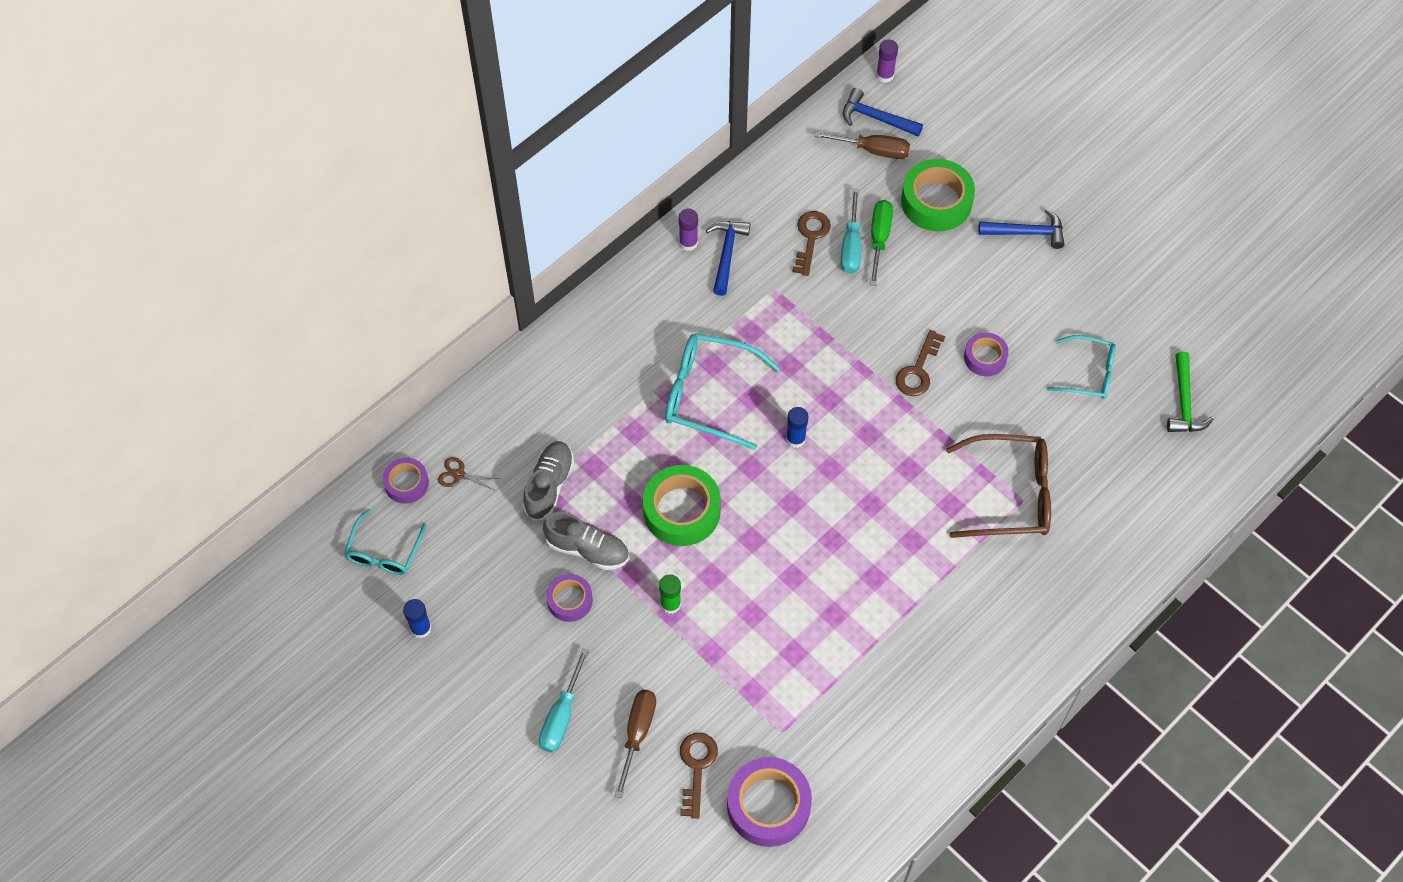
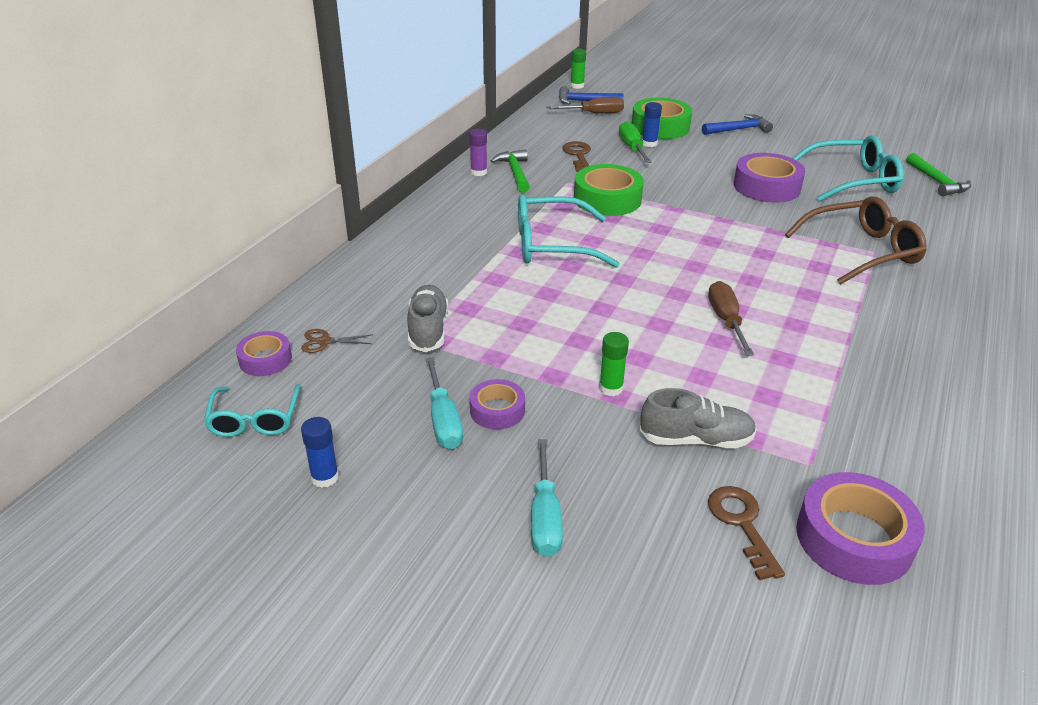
camera: 20 degrees left, 25 degrees down
(588, 549) = (495, 366): grey shoe -> grey shoe (696, 440)
(637, 734) = (649, 511): brown screwdriver -> brown screwdriver (726, 321)
(682, 510) = (576, 319): green tape -> green tape (607, 199)
(726, 254) = (515, 172): blue hammer -> green hammer
(795, 439) = (650, 255): blue glue stick -> blue glue stick (649, 143)
(851, 245) = (613, 154): turquoise screwdriver -> turquoise screwdriver (443, 420)
(885, 75) = (577, 86): purple glue stick -> green glue stick
(918, 370) = (720, 201): brown key -> none
(985, 357) = (766, 187): purple tape -> purple tape, size x1.74
(1088, 373) = (852, 181): turquoise glasses -> turquoise glasses, size x1.61

